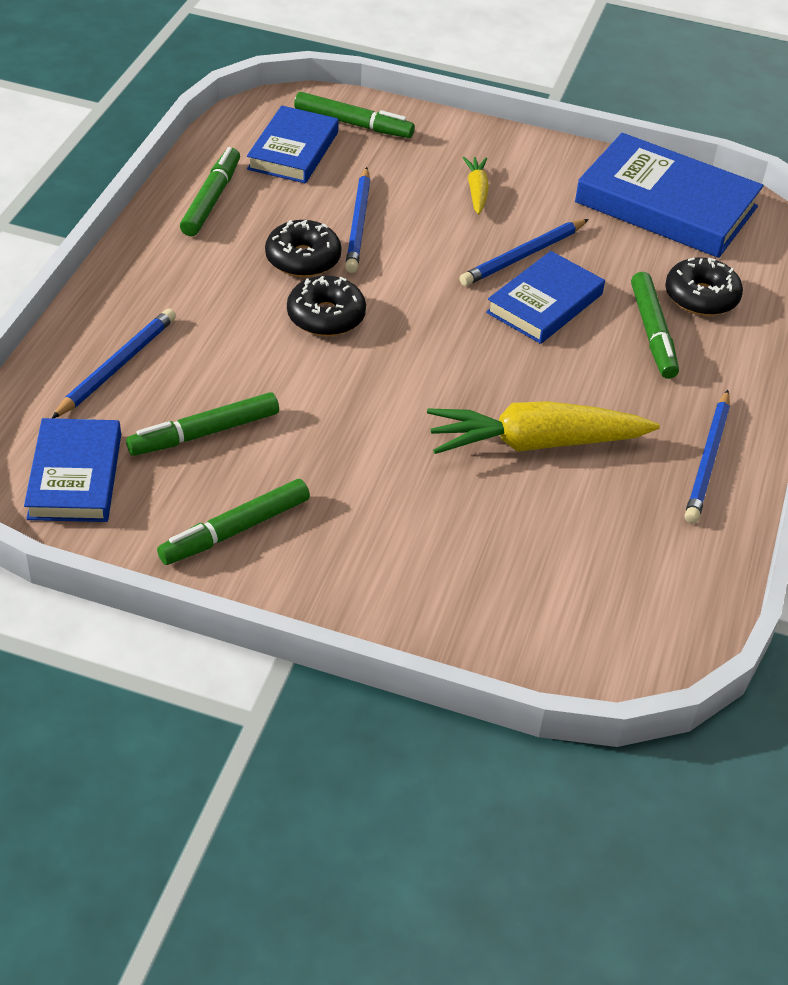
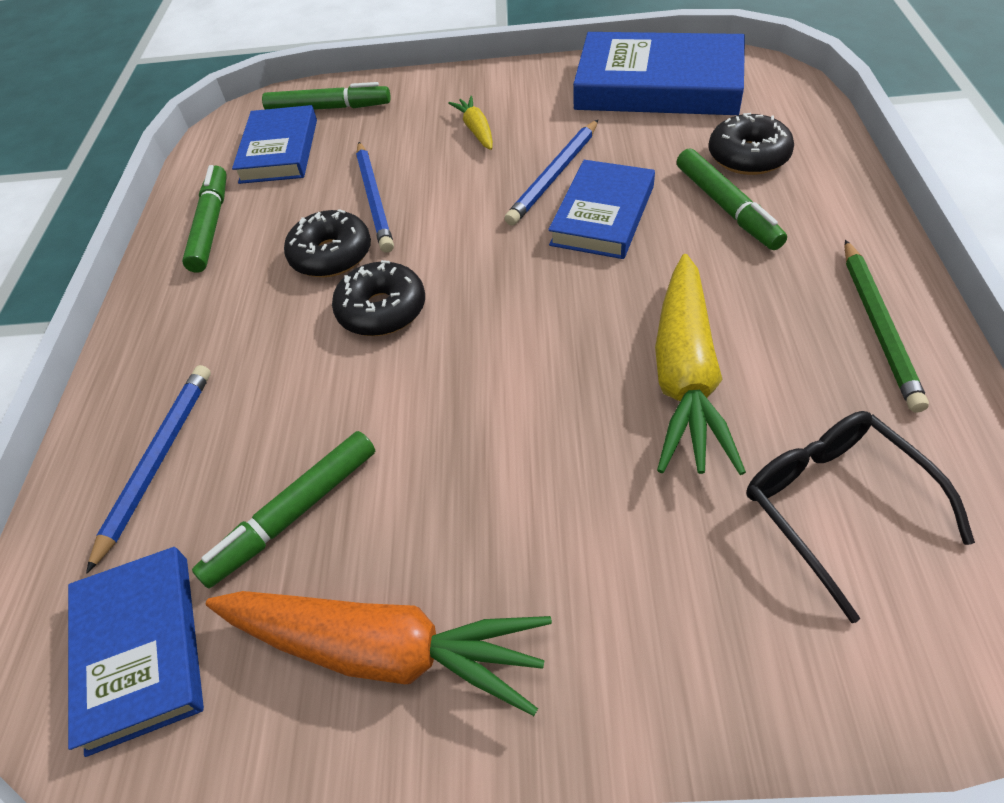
camera: 10 degrees left, 5 degrees up
(235, 530) = (384, 651): green marker -> orange carrot
(535, 443) = (685, 376): yellow carrot -> yellow carrot turned 60 degrees counterclockwise
(588, 557) = (836, 507): none -> black glasses
(708, 460) = (878, 326): blue pencil -> green pencil

